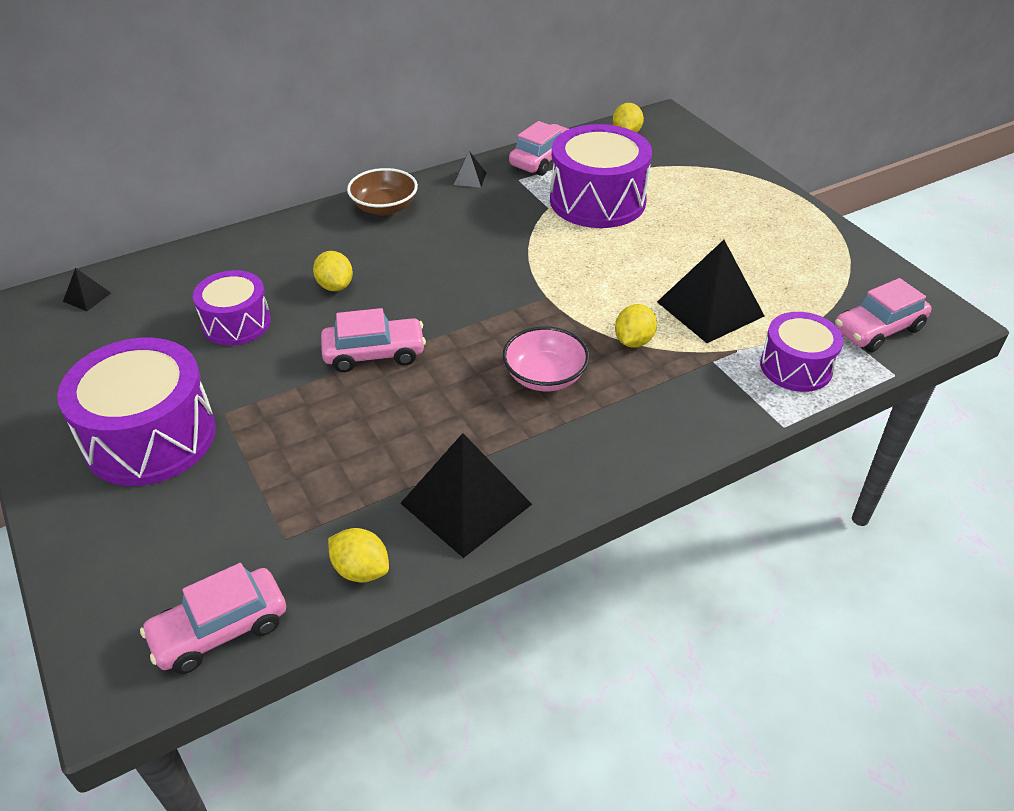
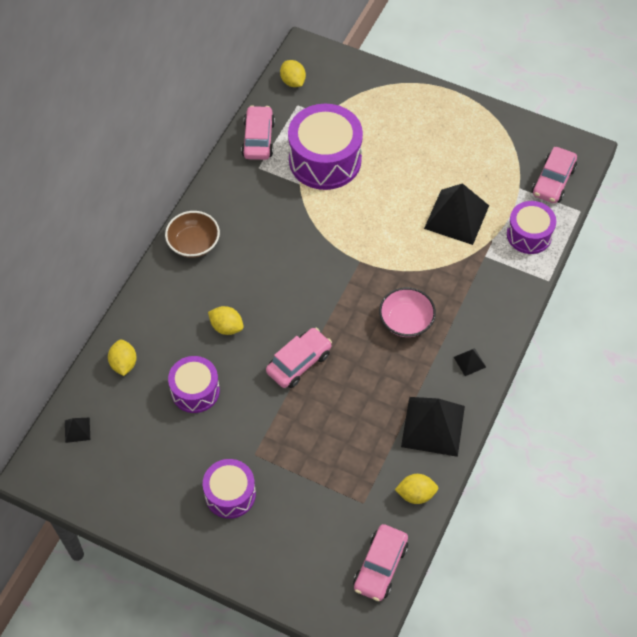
camera: 35 degrees left, 15 degrees up
(150, 437) = (230, 494): purple drum -> purple drum, size x0.60
(470, 178) = (226, 184): black pyramid -> black pyramid (469, 362)
(633, 341) = (433, 266): yellow lemon -> yellow lemon (124, 364)

